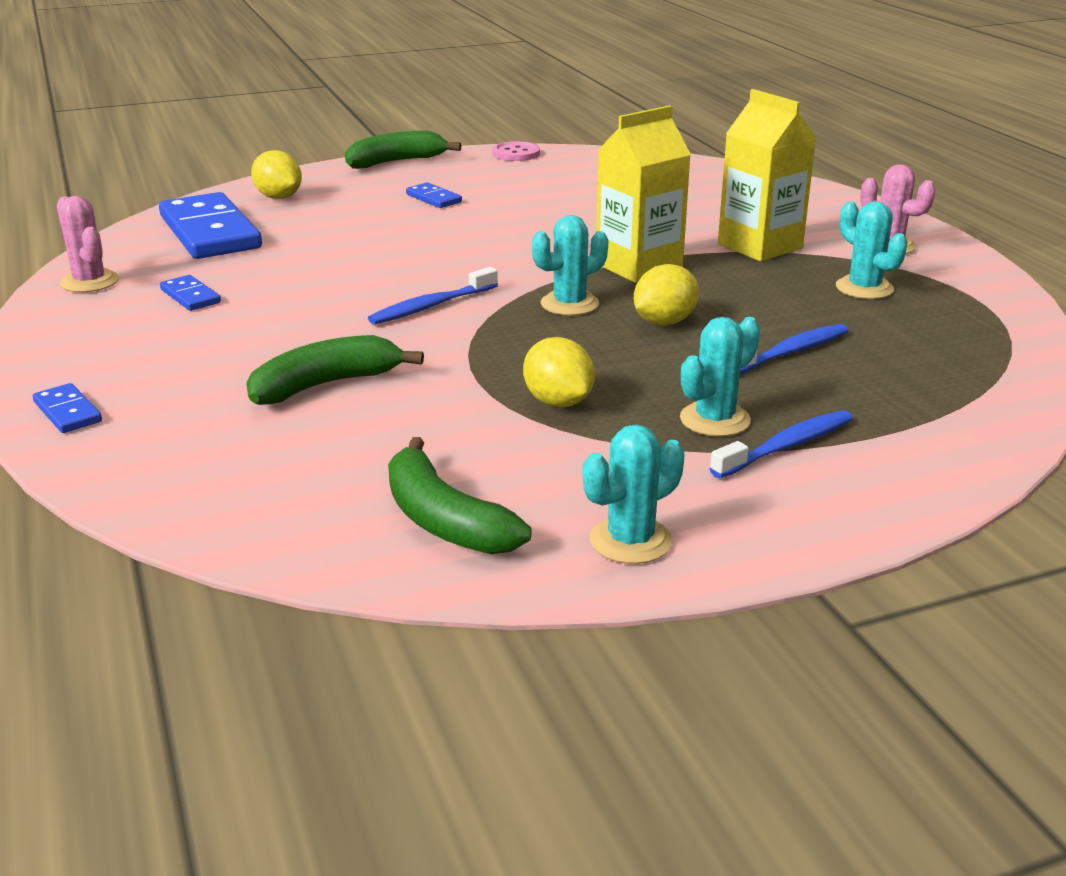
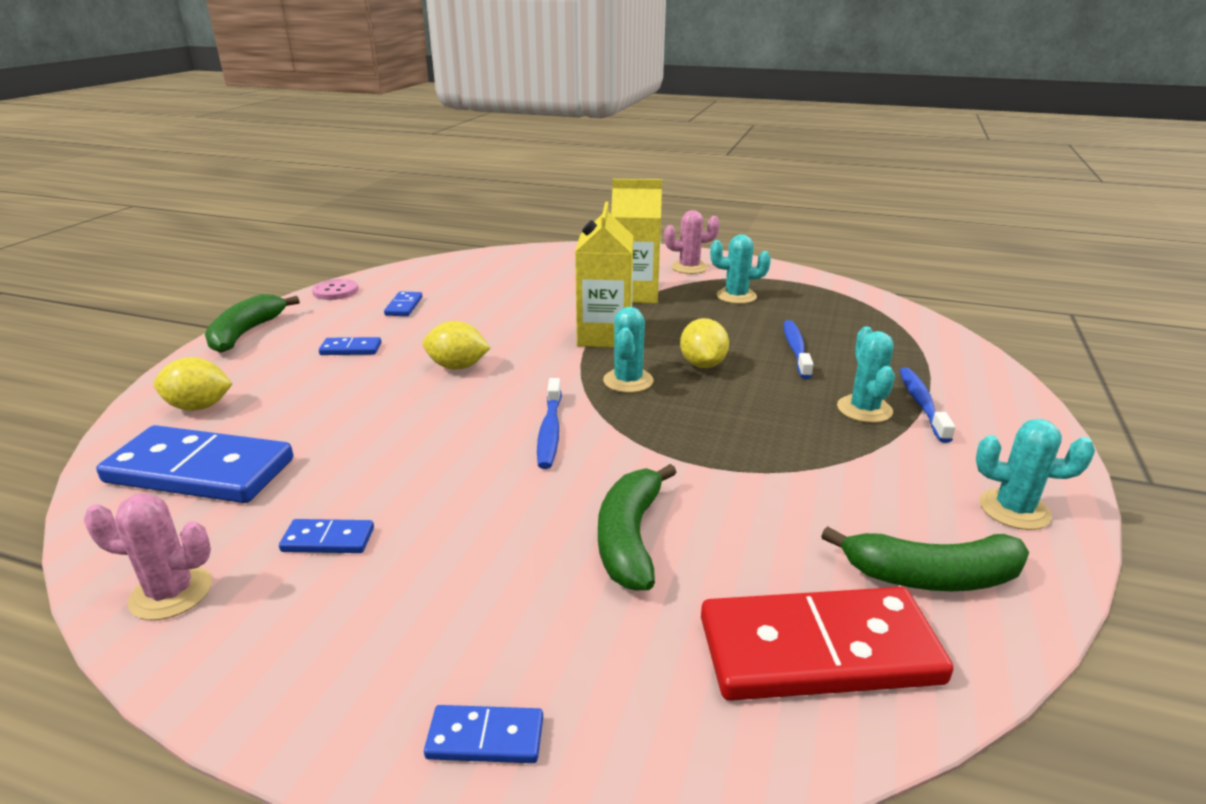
camera: 50 degrees left, 0 degrees up
(277, 495) = (818, 651): none -> red domino
(538, 182) = (404, 306): none -> blue domino
(558, 402) = (781, 450): yellow lemon -> yellow lemon (457, 367)
(630, 541) = (1014, 509): turquoise cactus -> turquoise cactus turned 75 degrees counterclockwise

